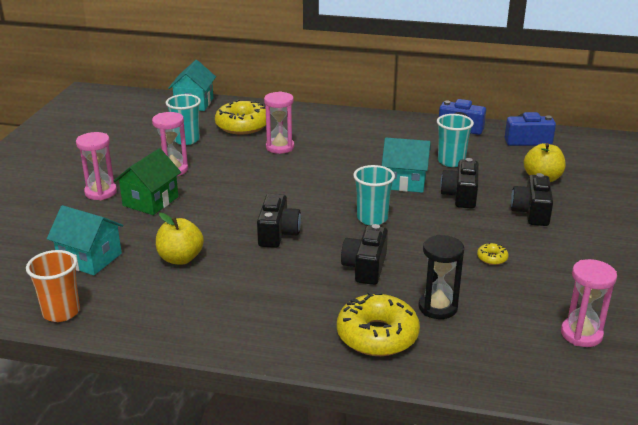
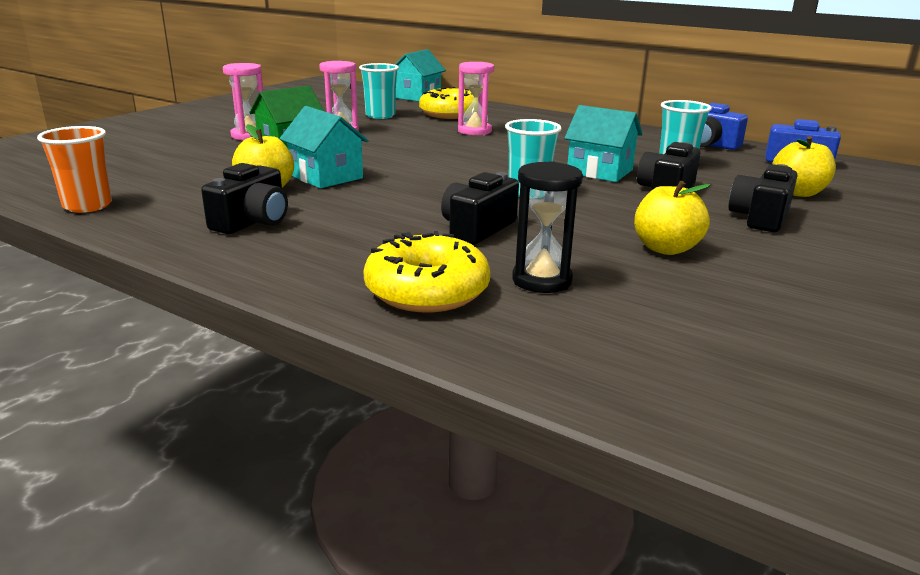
camera: 20 degrees right, 5 degrees down
(90, 258) = (174, 175): turquoise house -> turquoise house (326, 177)
(278, 233) = (399, 187): black camera -> black camera (252, 222)
(492, 258) = (665, 248): yellow donut -> yellow apple
(581, 334) = (756, 351): pink hourglass -> none

